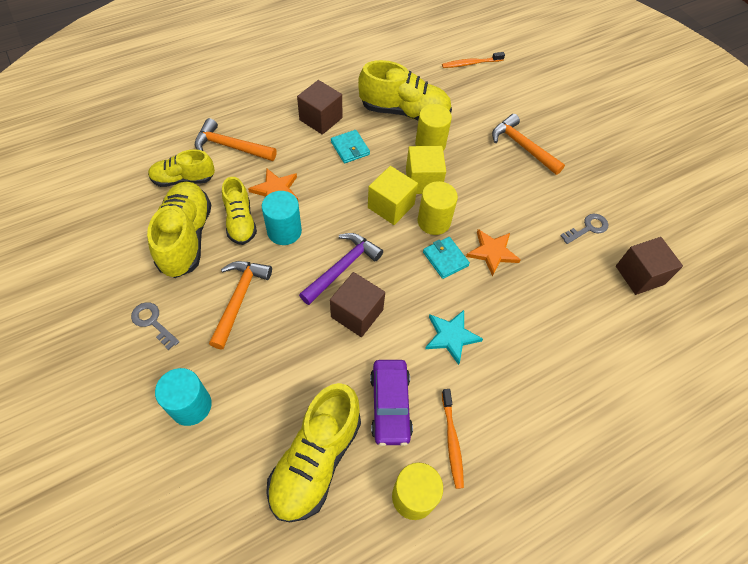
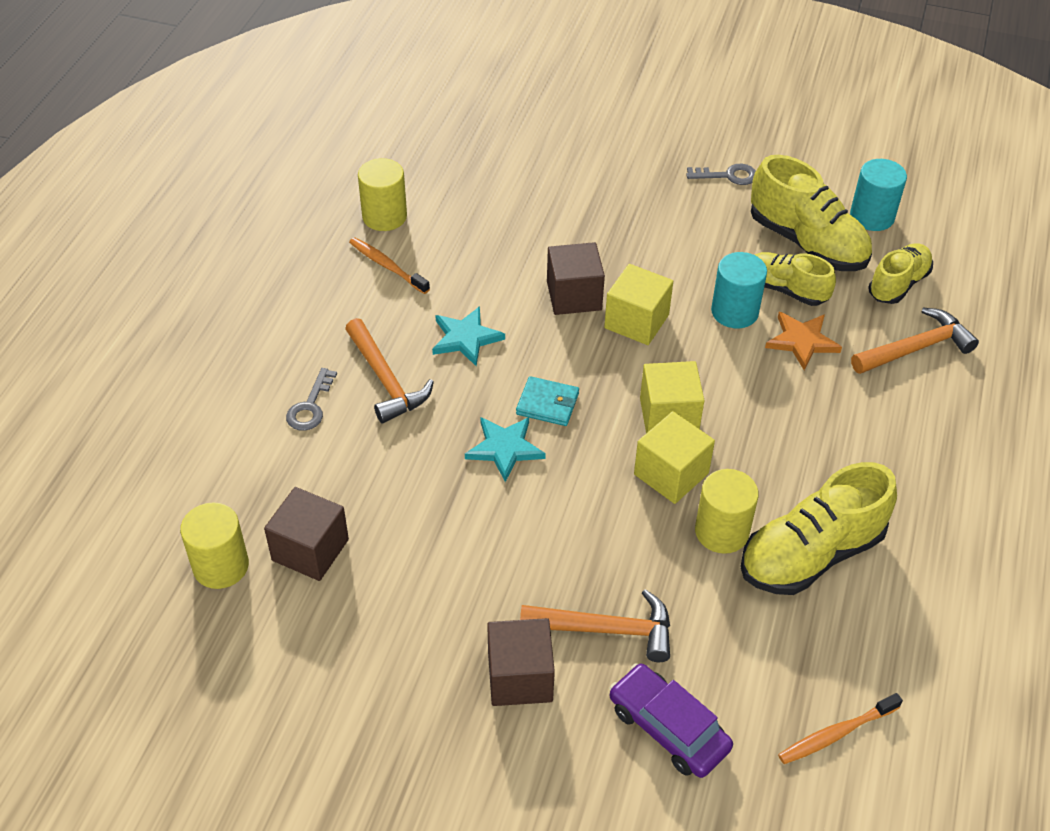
camera: 140 degrees right, 10 degrees down
(191, 405) = (618, 155): turquoise cylinder -> turquoise cylinder (872, 216)
(239, 299) = (688, 235): orange hammer -> orange hammer (385, 380)
(316, 460) = (483, 188): yellow shoe -> none
(321, 119) = (885, 458): brown cube -> brown cube (520, 677)
(342, 268) = (636, 321): purple hammer -> yellow cube
(350, 148) = (801, 448): turquoise wallet -> none
(390, 405) = (465, 254): purple car -> purple car (668, 728)
(434, 221) = (604, 435): yellow cylinder -> yellow cylinder (221, 566)
(471, 63) = (836, 734): orange toothbrush -> orange toothbrush turned 150 degrees counterclockwise
(492, 252) = (505, 448): orange star -> turquoise star
(588, 228) = (418, 567): grey key -> grey key (310, 406)

